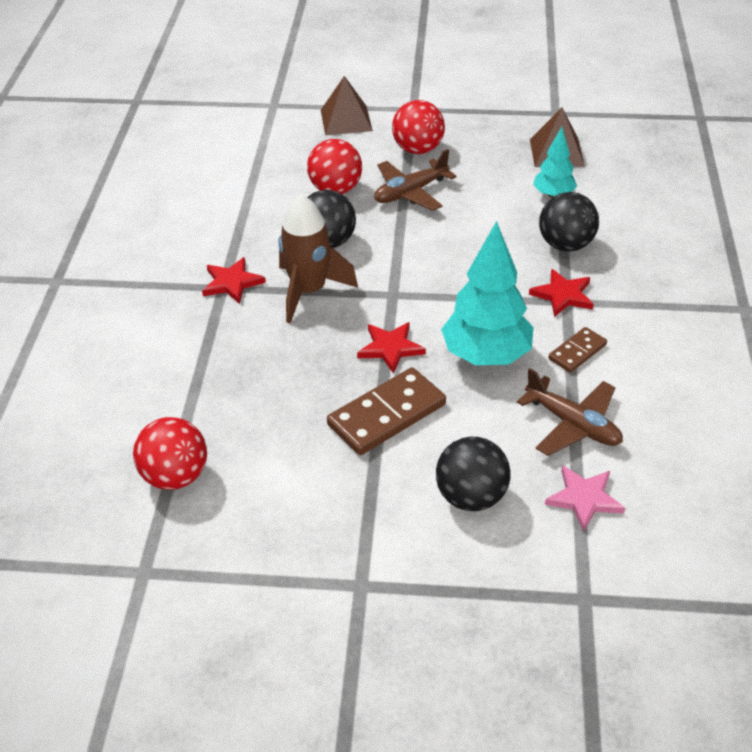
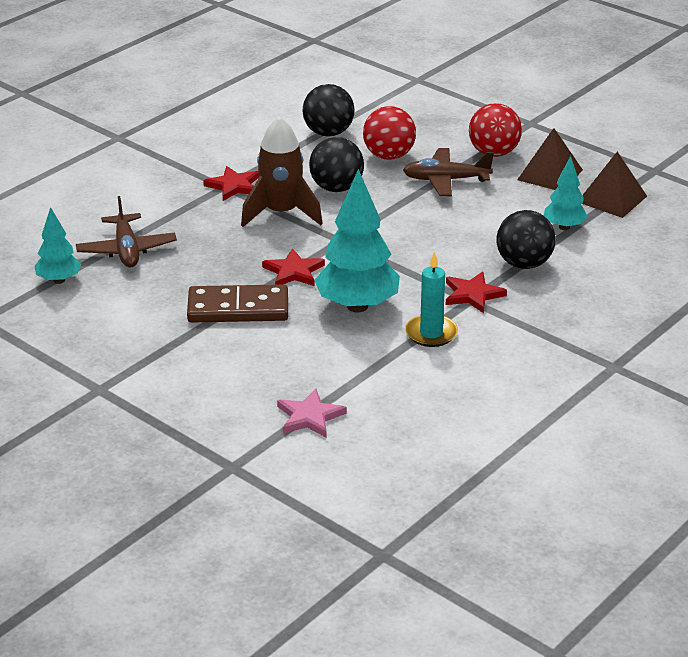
camera: 35 degrees right, 10 degrees down
(175, 476) = (59, 280): red ball -> turquoise tree
(346, 120) = (462, 111): brown pyramid -> brown pyramid (550, 174)
(471, 497) = (232, 379): black ball -> black ball (328, 133)
(573, 424) = (363, 373): brown plane -> brown plane (126, 250)
(577, 352) = (431, 333): brown domino -> turquoise candle

